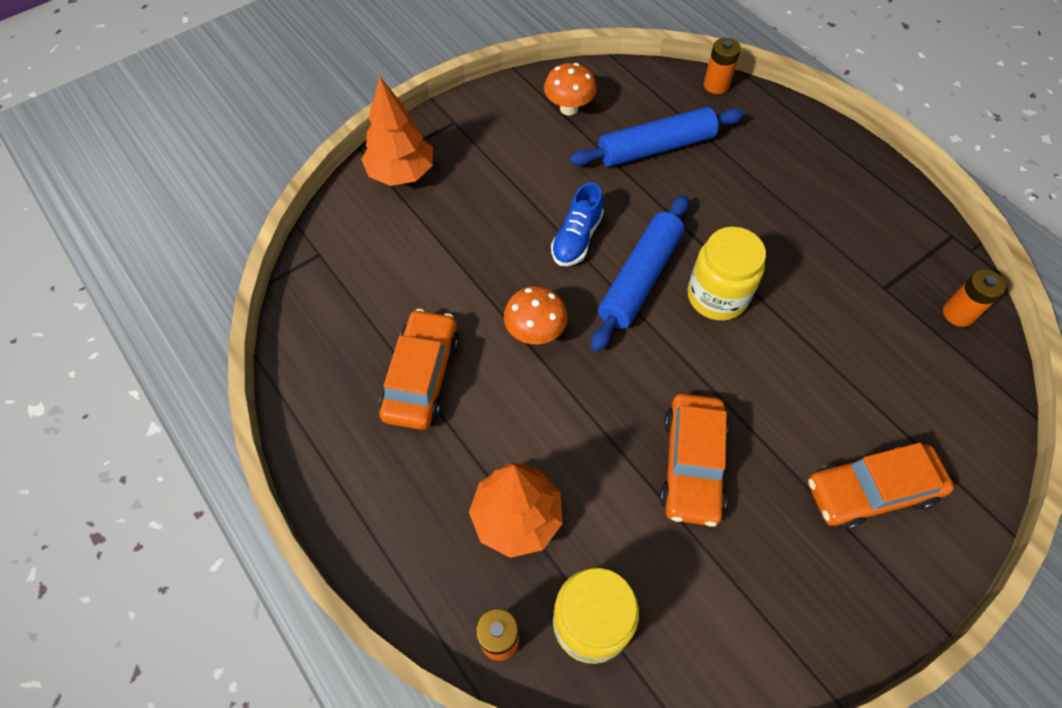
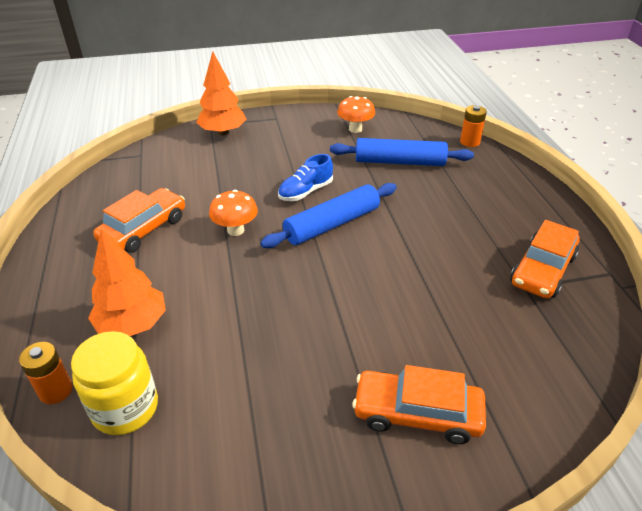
camera: 25 degrees right, 20 degrees down
(691, 464) = (282, 341): orange car -> orange car (542, 270)
(717, 296) = (381, 251): yellow jar -> none
(958, 313) = (582, 323): orange battery -> none

